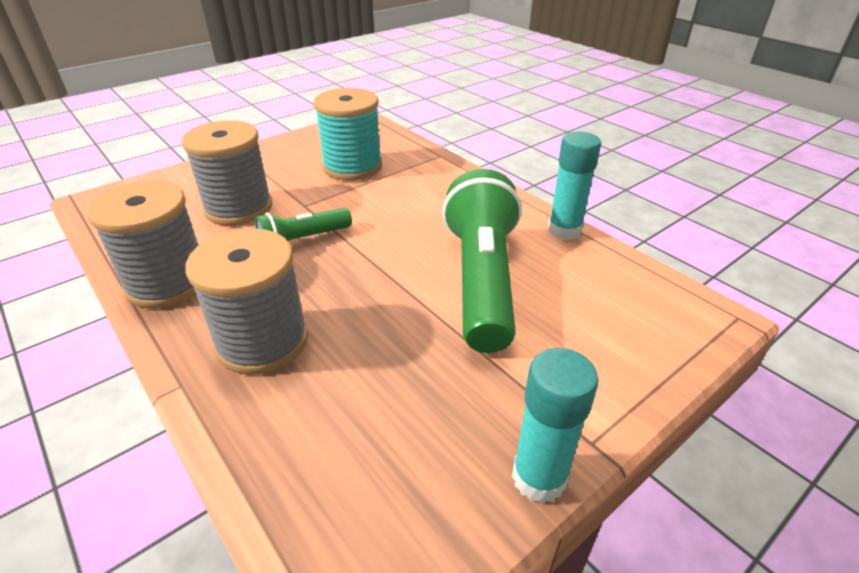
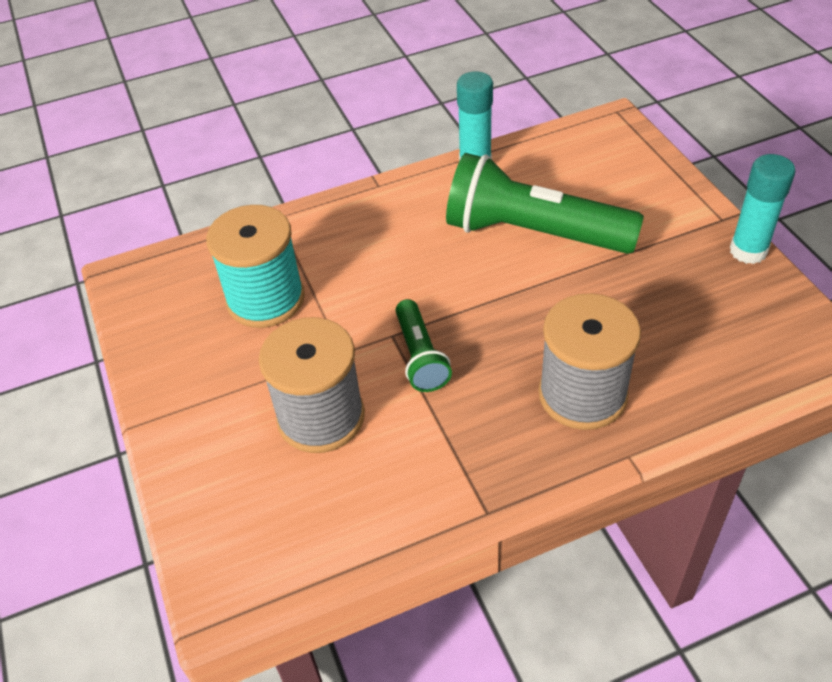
camera: 70 degrees left, 10 degrees up
(168, 282) = (464, 480): grey spool -> none

